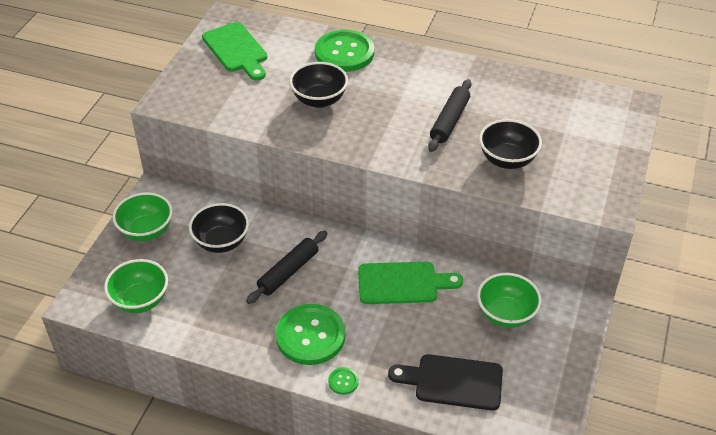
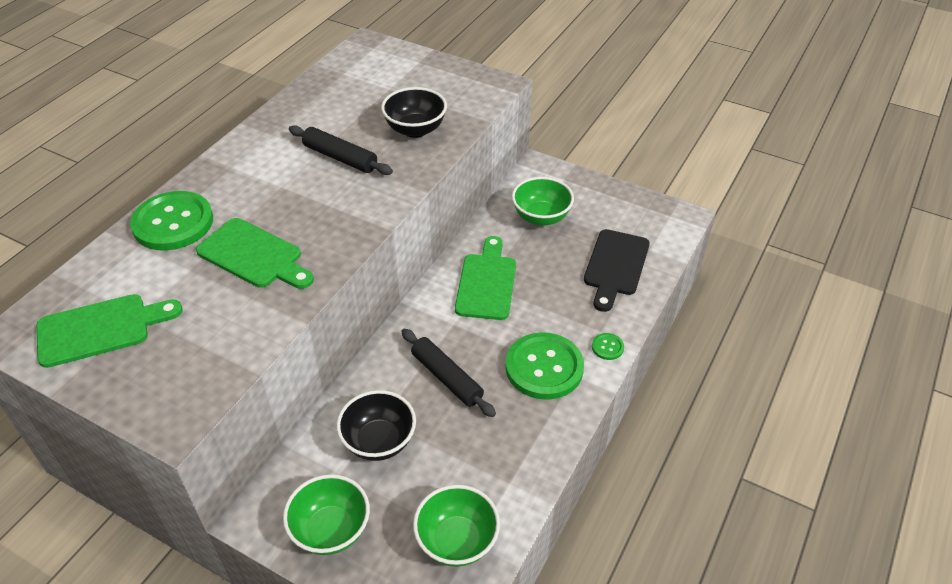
camera: 80 degrees left, 0 degrees up
(319, 100) = (254, 256): black bowl -> green cutting board

